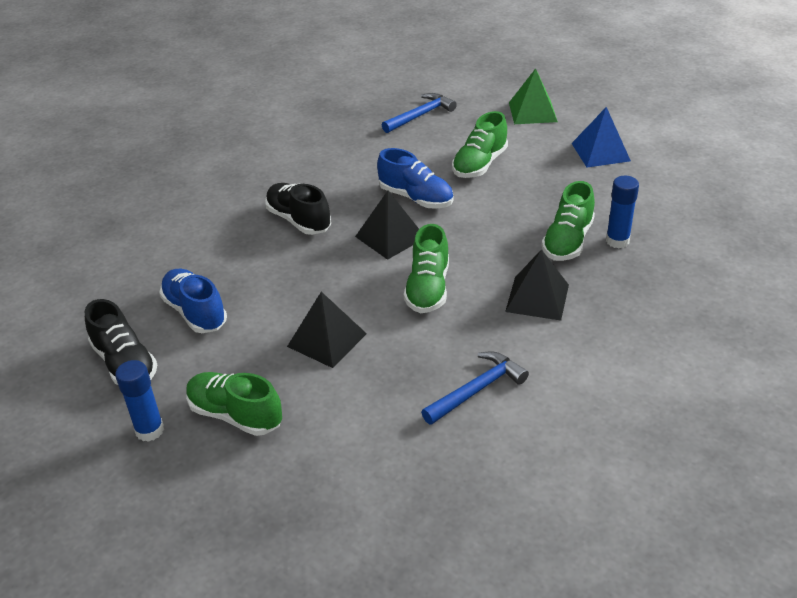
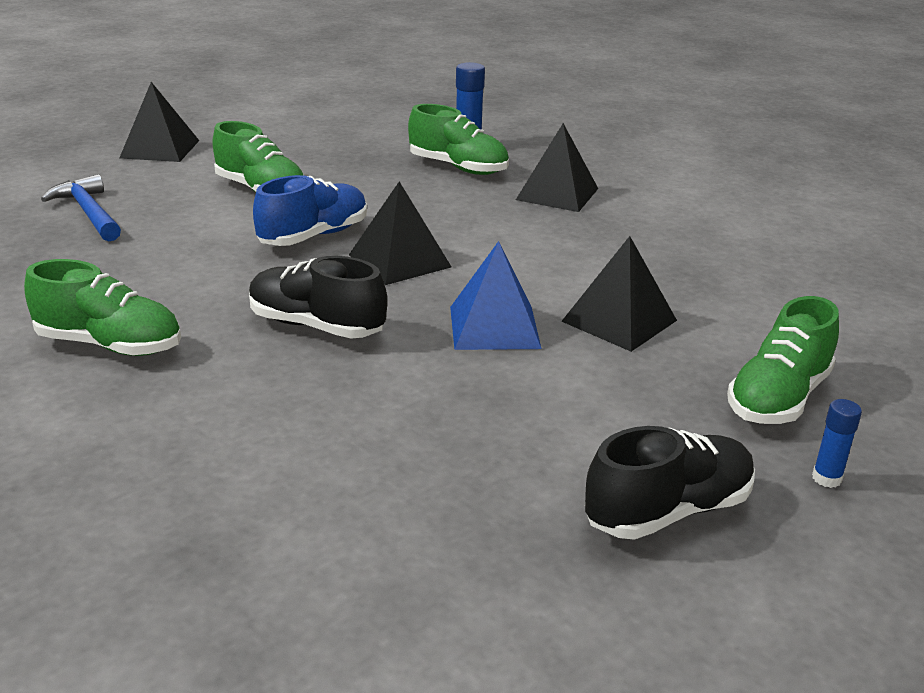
camera: 85 degrees left, 10 degrees down
(150, 430) = (826, 478): blue glue stick -> blue glue stick, size x0.61
(195, 312) = (537, 432): blue shoe -> none
(299, 220) = (316, 326): black shoe -> black shoe turned 60 degrees clockwise
(428, 288) = (524, 247): green shoe -> green shoe (110, 345)
(477, 389) = (711, 240): blue hammer -> none
(532, 112) = (160, 149): green pyramid -> black pyramid
(600, 152) = (288, 130): blue pyramid -> blue pyramid (494, 327)

